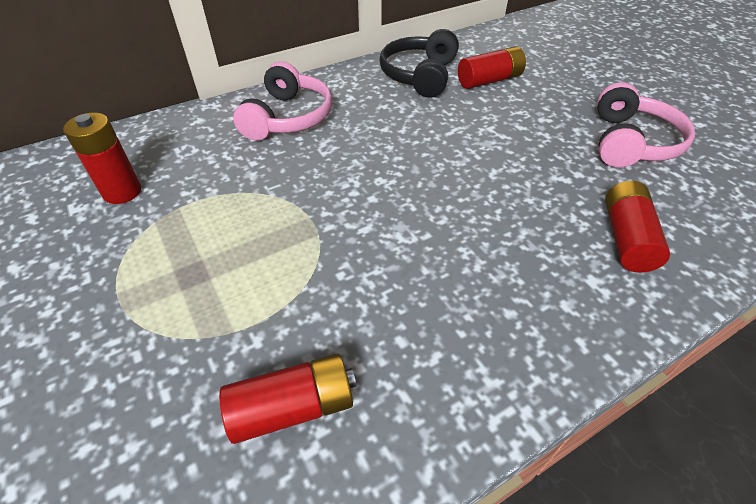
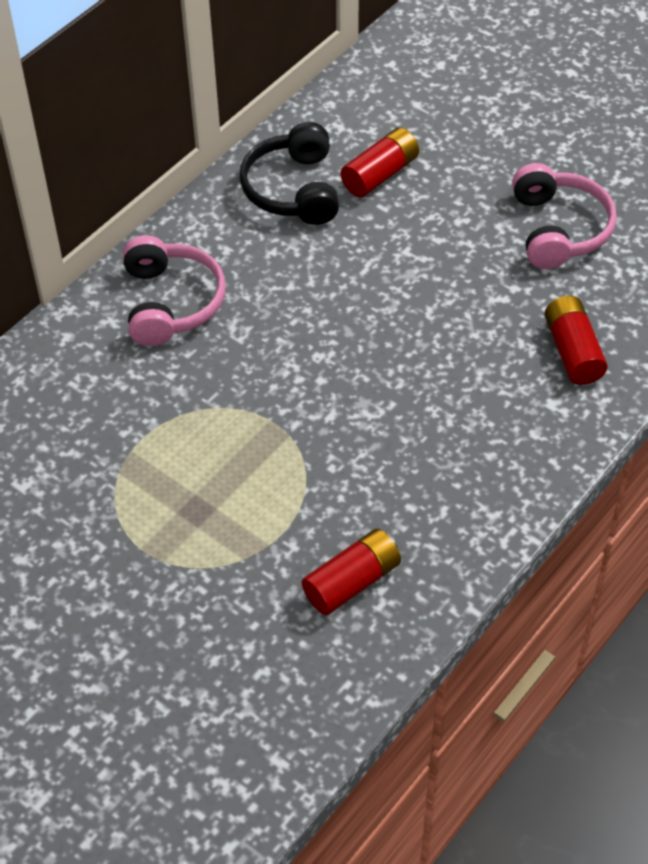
camera: 20 degrees left, 5 degrees up
(122, 192) = (57, 452): red battery -> none

